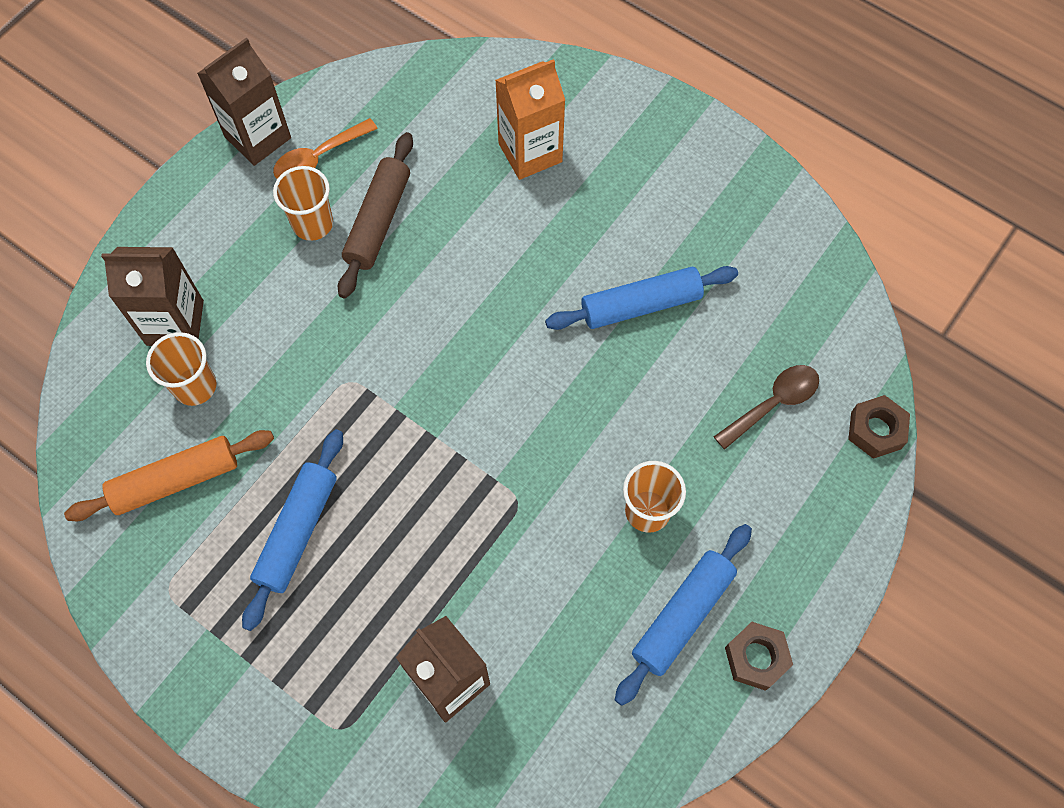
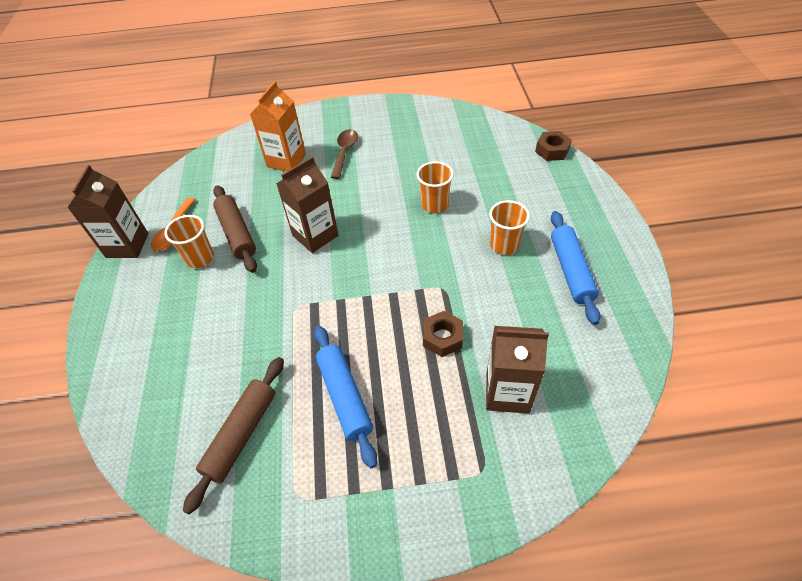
camera: 40 degrees left, 15 degrees down
(175, 323) = (159, 359): brown carton -> brown carton (315, 235)
(176, 480) = (241, 434): orange rolling pin -> brown rolling pin
(195, 386) = (204, 378): orange cup -> orange cup (434, 205)
(641, 305) = (404, 177): blue rolling pin -> none
(756, 658) = (619, 260): brown nut -> brown nut (442, 337)
(773, 403) = (502, 170): brown spoon -> brown spoon (345, 152)

